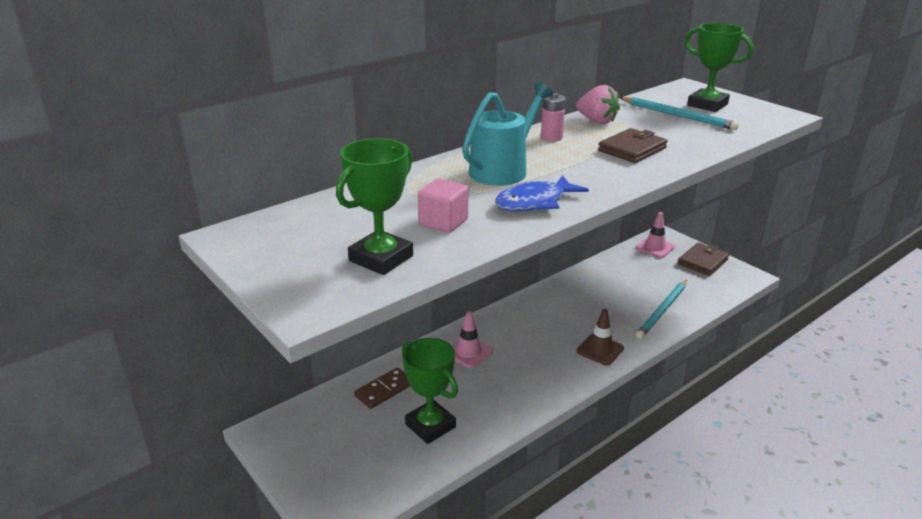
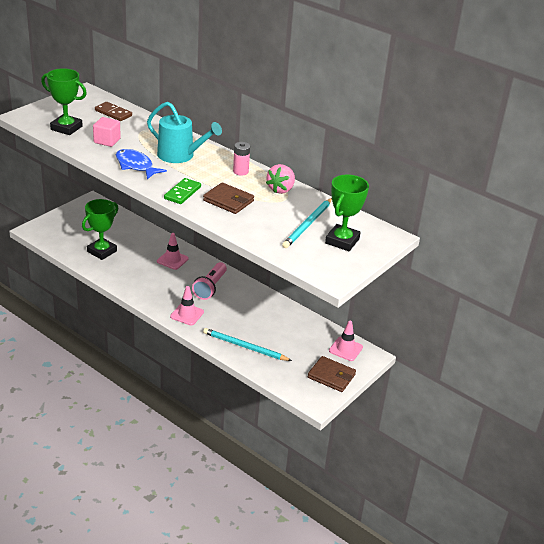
camera: 75 degrees right, 5 degrees up
(384, 390) = (130, 233): brown domino -> brown domino (113, 113)
(539, 325) = (210, 287): none -> pink flashlight
(600, 350) = (187, 314): brown traffic cone -> pink traffic cone
(616, 174) = (182, 193): none -> green domino

